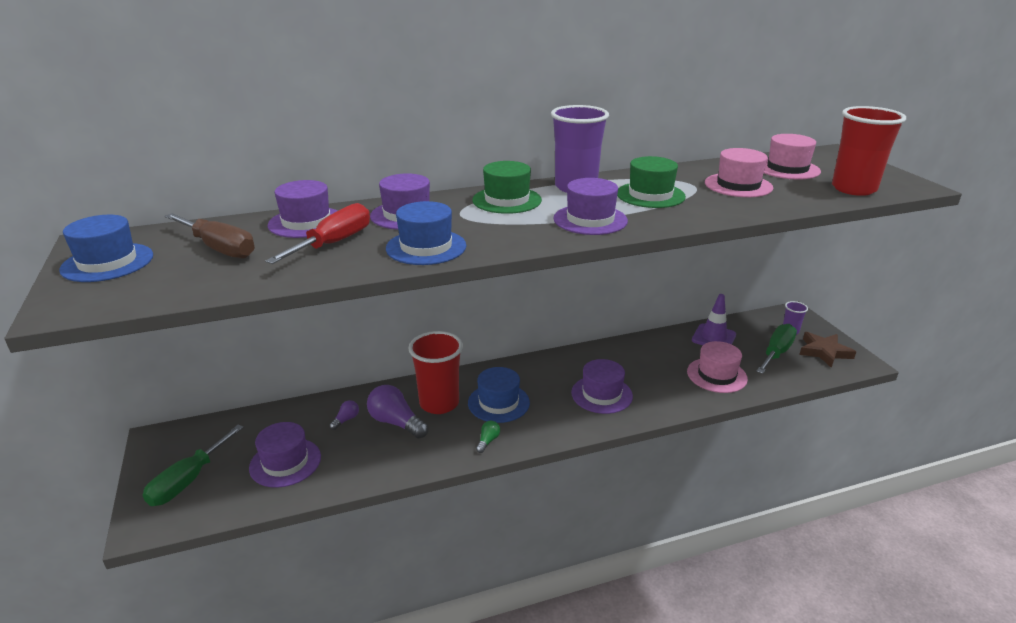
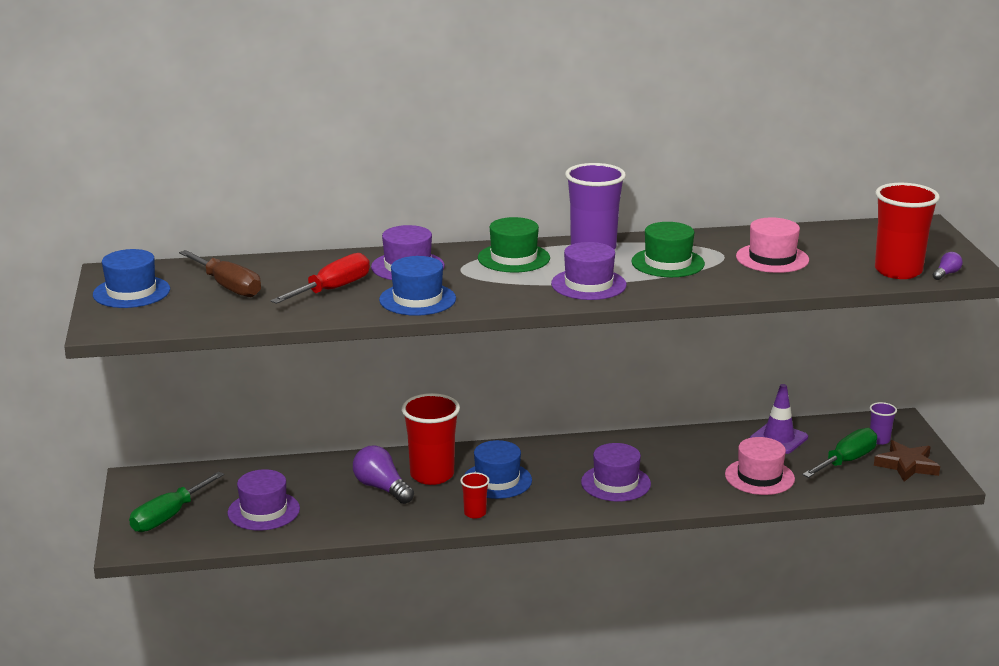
camera: 10 degrees right, 5 degrees down
(306, 222) = (309, 267): purple hat -> none
(346, 420) = (329, 481): purple light bulb -> purple light bulb (946, 274)
(488, 441) = (475, 513): green light bulb -> red cup
(787, 169) = (845, 242): pink hat -> none

